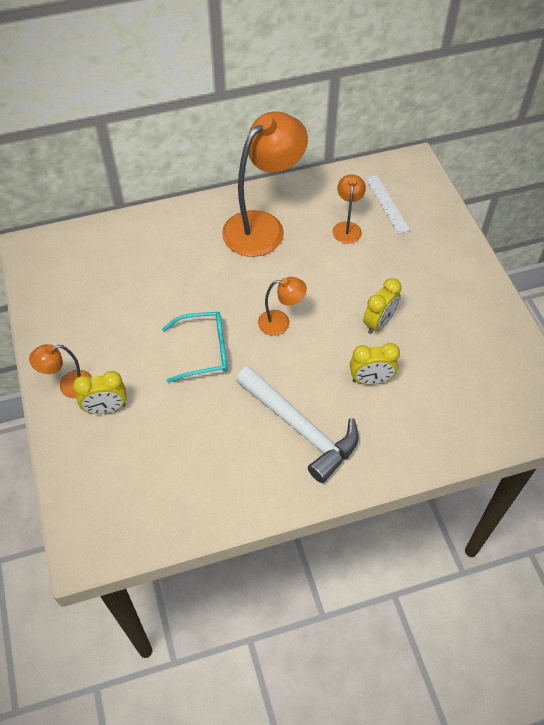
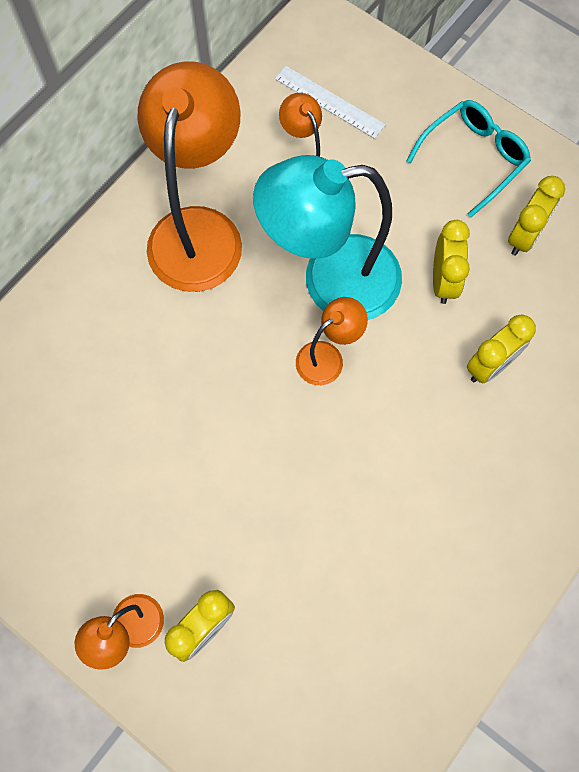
camera: 35 degrees left, 15 degrees up
(204, 351) = (264, 461): turquoise glasses -> turquoise glasses (474, 158)
(300, 428) = (458, 486): white hammer -> none
(314, 288) = (331, 281): none -> turquoise lamp
(447, 327) = (524, 236): none -> yellow clock

